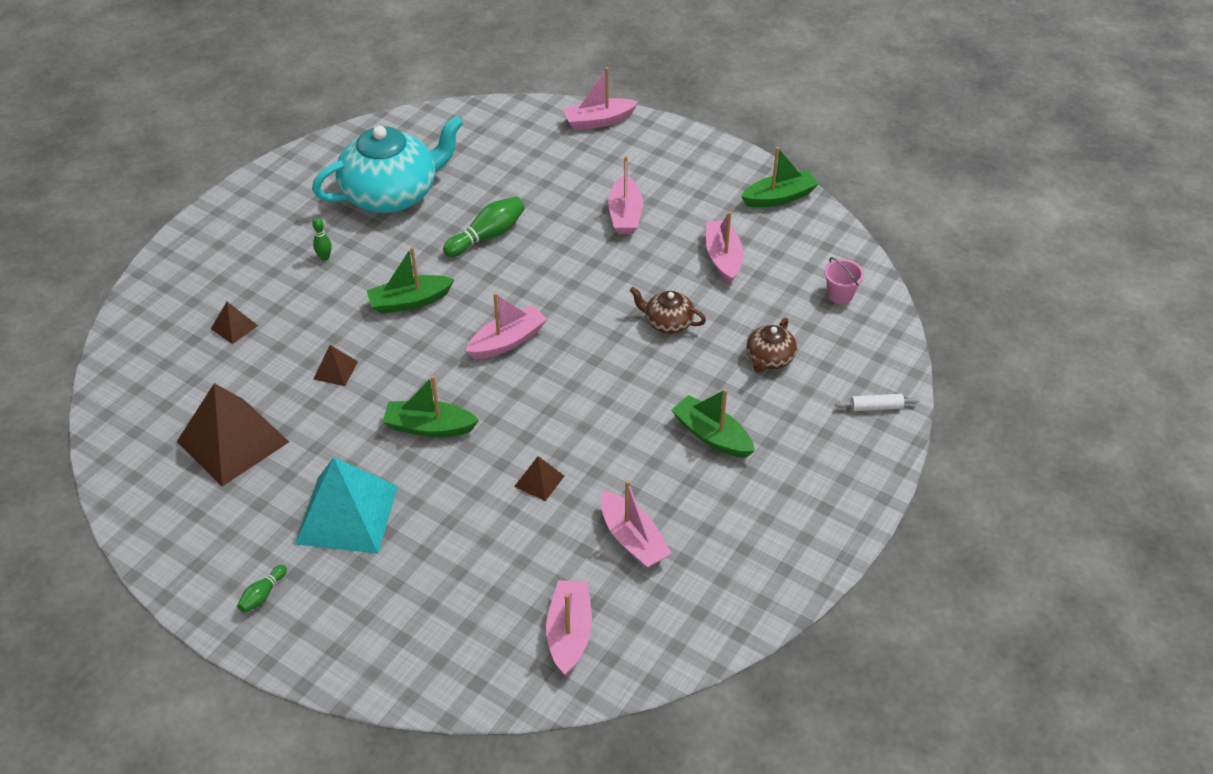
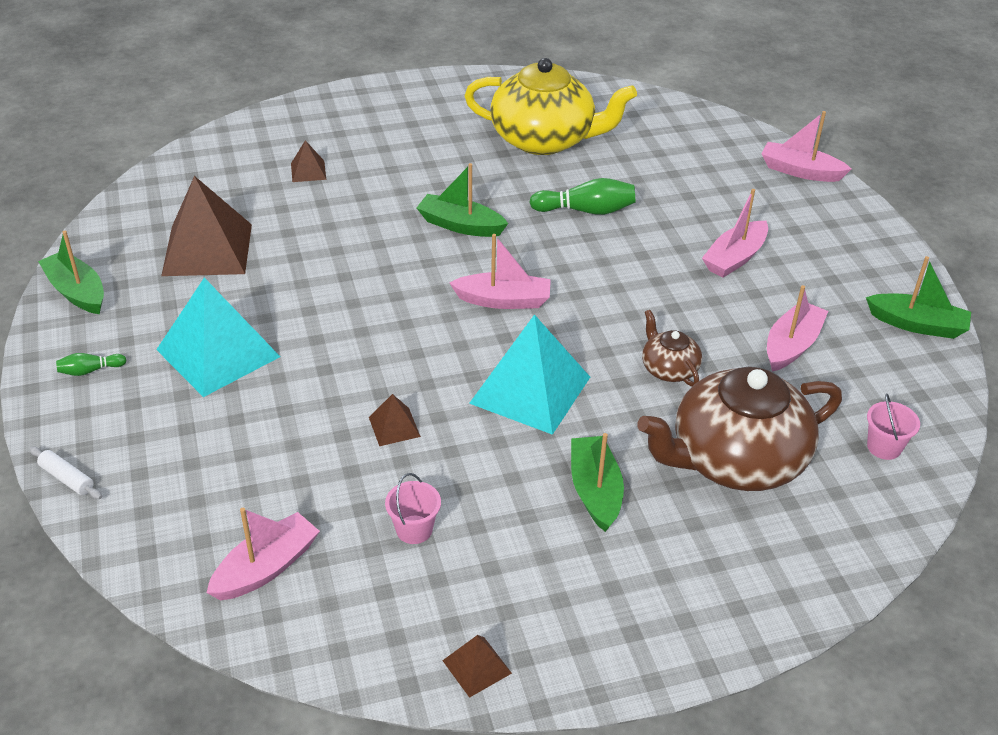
camera: 40 degrees right, 5 degrees down
(324, 257) = (434, 158): green bowling pin -> none
(335, 370) = (341, 243): brown pyramid -> brown pyramid (476, 666)
(392, 194) = (544, 139): turquoise teapot -> yellow teapot
(429, 427) = (359, 328): green boat -> green boat (77, 292)
(598, 395) = (530, 390): none -> turquoise pyramid
(632, 539) = (414, 529): pink boat -> pink bucket
(769, 359) = (735, 460): brown teapot -> brown teapot, size x2.17
(876, 407) = (801, 576): white rolling pin -> white rolling pin (67, 478)

